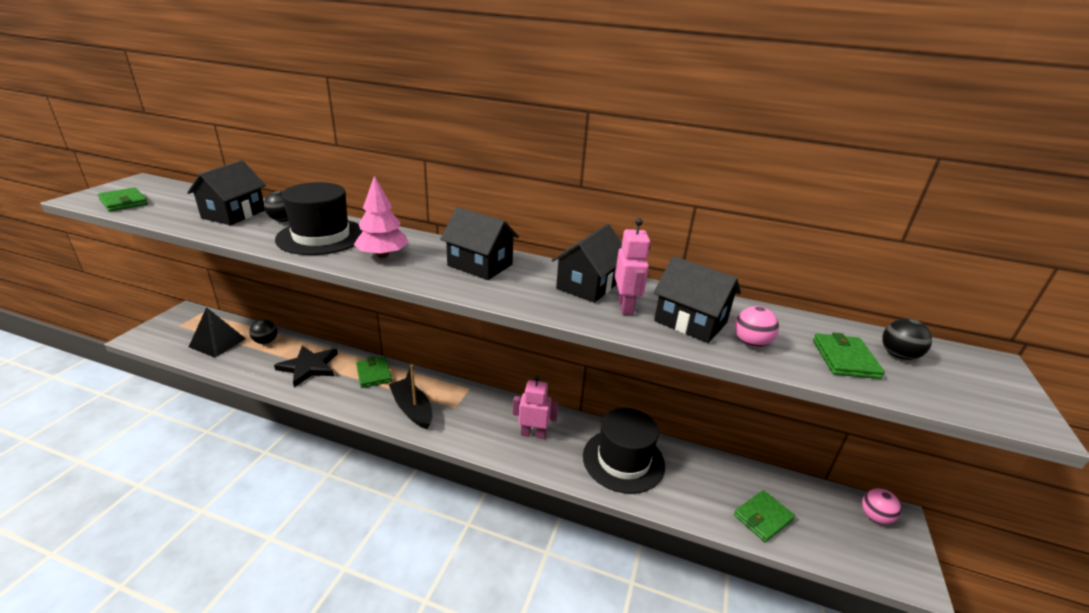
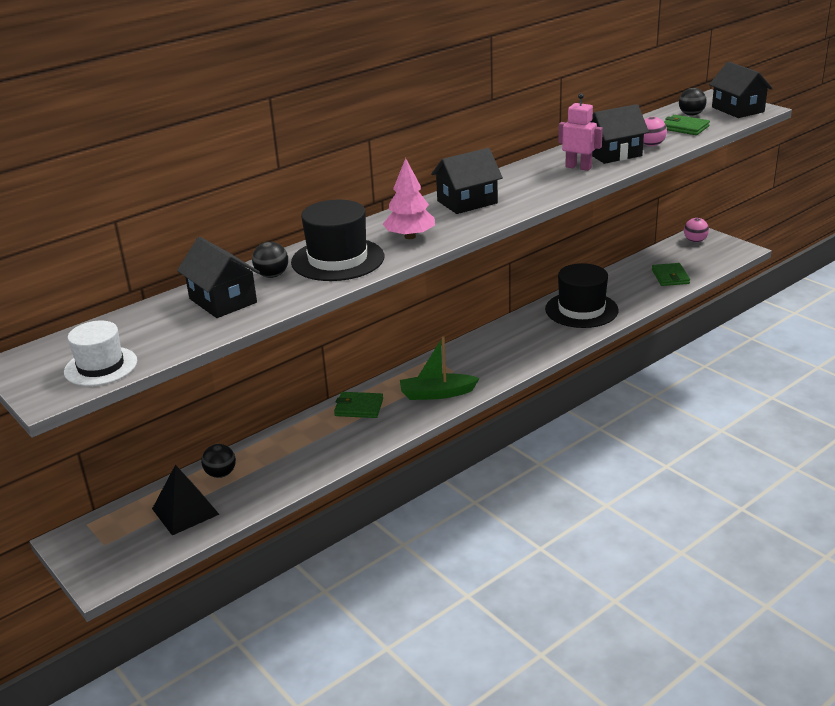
camera: 55 degrees left, 0 degrees up
(124, 202) = (101, 366): green wallet -> white hat
(309, 367) = (306, 447): black star -> none
(412, 409) = (437, 393): black boat -> green boat
(533, 434) = (521, 340): pink robot -> none
(588, 285) = (537, 172): black house -> black house (737, 109)

